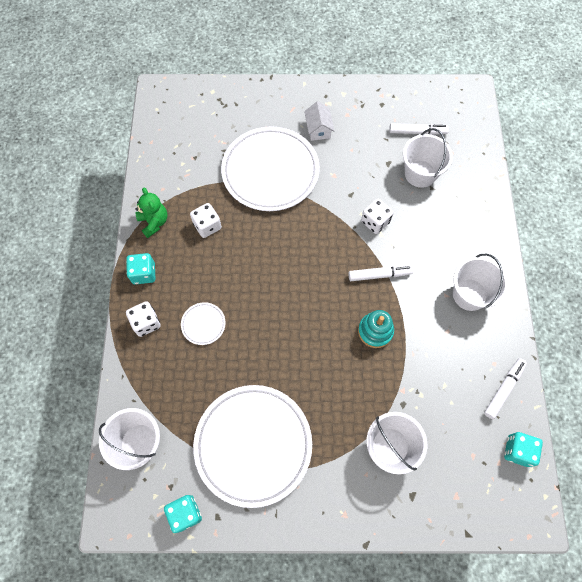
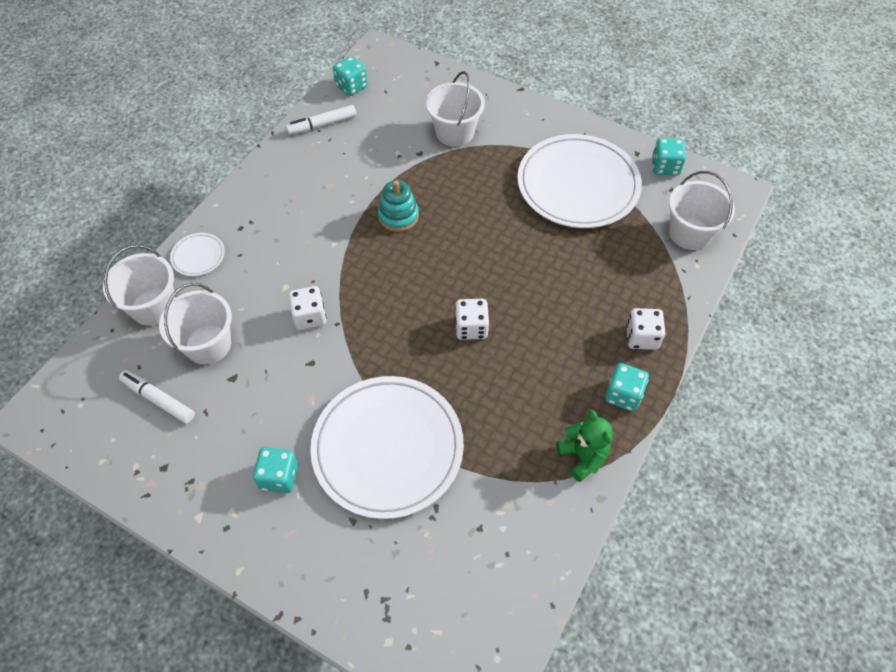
camera: 150 degrees left, 10 degrees down
(154, 222) = (583, 456): green teddy bear -> green teddy bear turned 150 degrees clockwise
(203, 324) = (575, 305): white plate -> white plate (198, 256)
(207, 226) = (514, 415): white dice -> white dice (471, 327)
(318, 129) = (279, 477): white house -> turquoise dice
(380, 275) = (351, 261): white marker -> none
(469, 294) = (279, 202): white bucket -> white bucket (153, 307)

